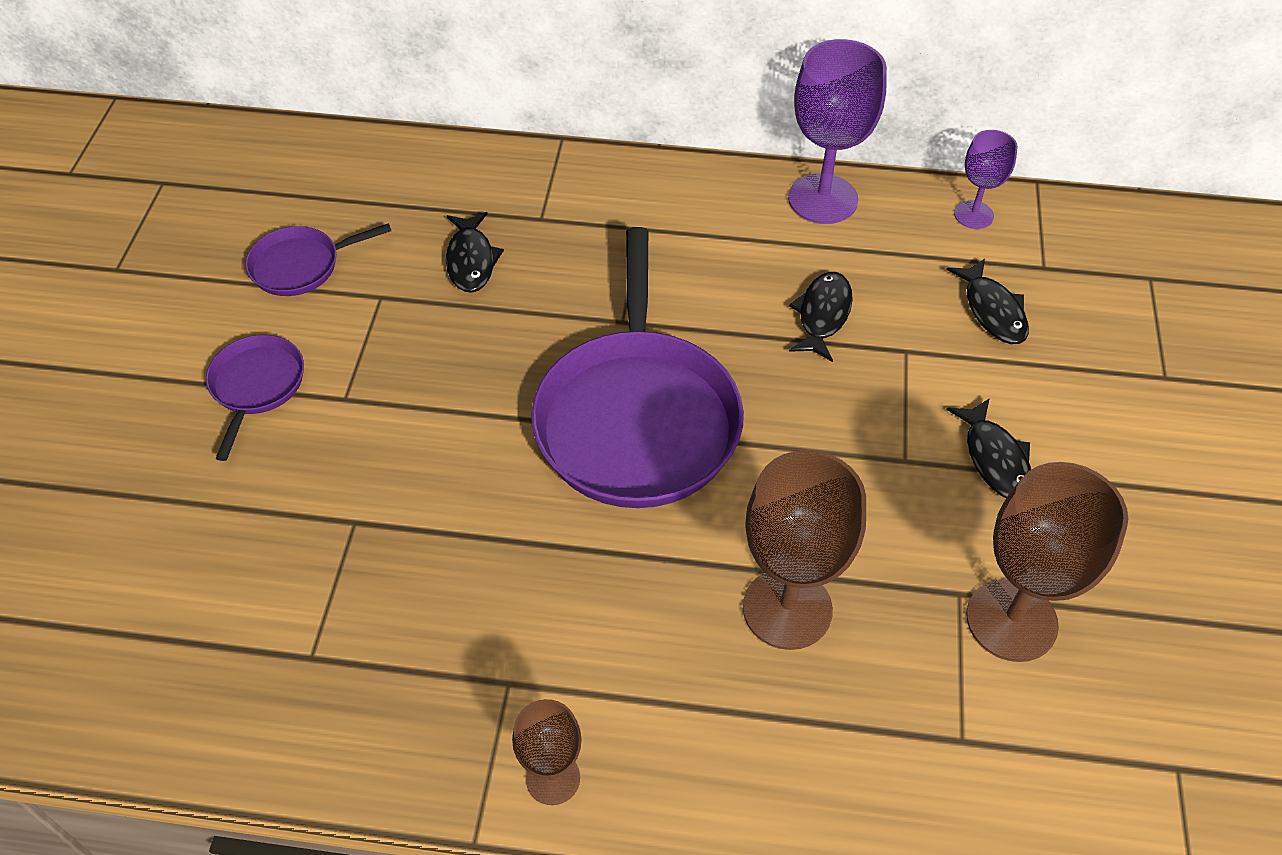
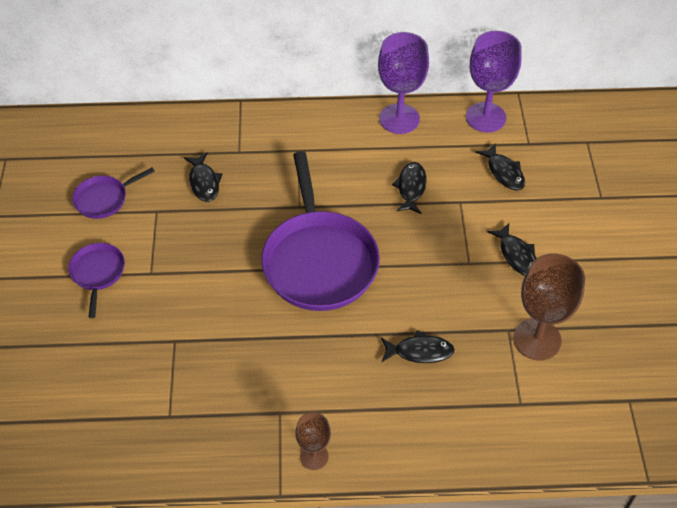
camera: 10 degrees left, 0 degrees up
(787, 609) = (420, 351): brown goblet -> black fish
(973, 215) = (485, 117): purple goblet -> purple goblet, size x1.80

